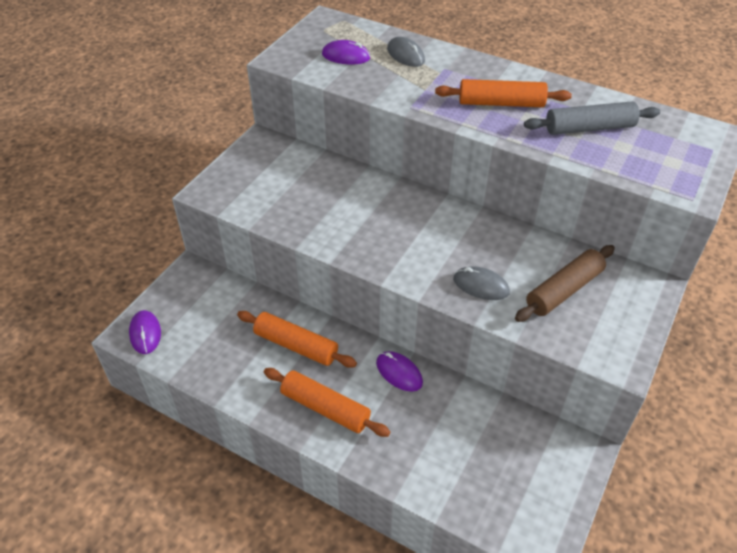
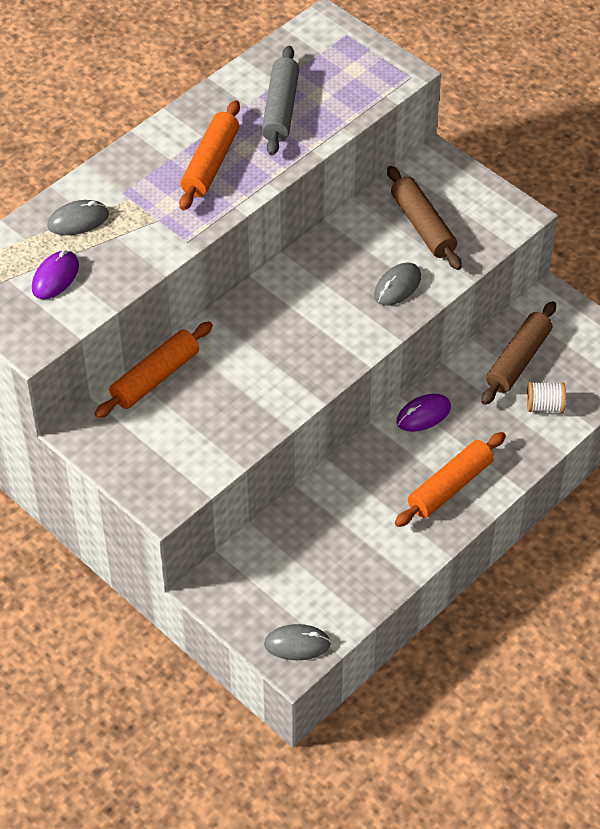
camera: 75 degrees left, 5 degrees up
(145, 333) = (297, 644): purple mouse -> grey mouse
(296, 345) = (360, 498): orange rolling pin -> orange rolling pin (155, 377)
(445, 470) = (544, 406): none -> white spool
(492, 437) = (518, 360): none -> brown rolling pin

